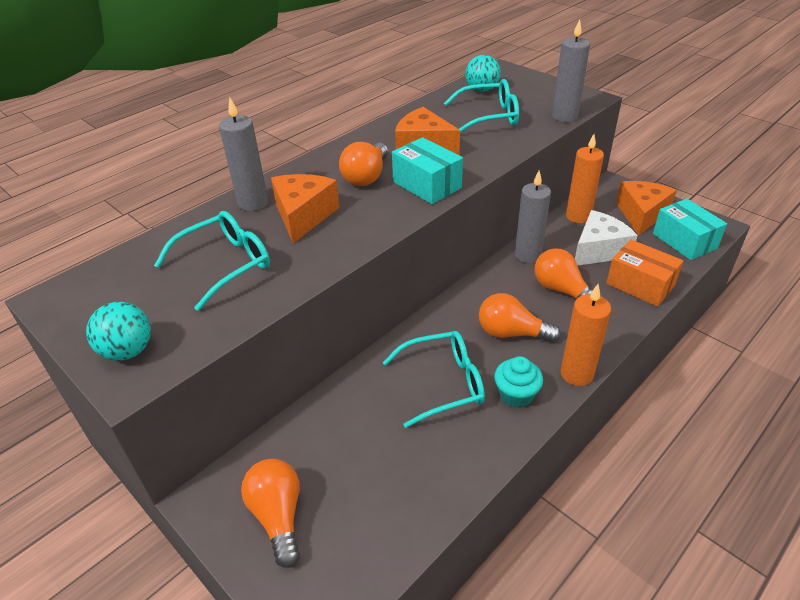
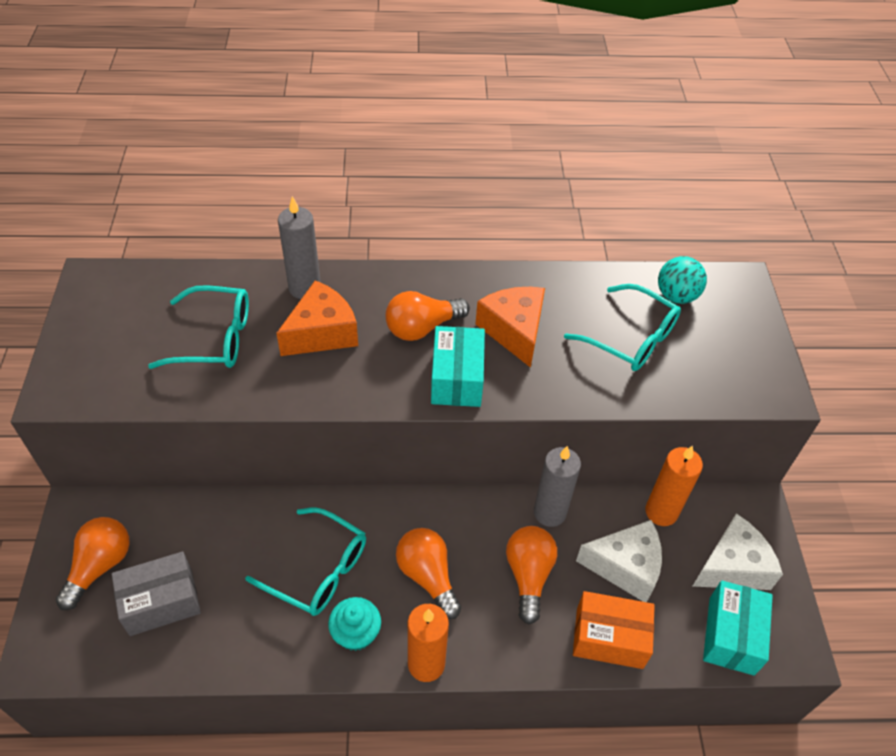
camera: 40 degrees right, 10 degrees up
(128, 351) = (79, 367): turquoise ball -> none
(362, 493) = (161, 602): none -> grey box
(564, 116) = (709, 397): grey candle -> none
(640, 285) = (609, 638): orange box -> orange box turned 75 degrees counterclockwise
(641, 215) = (732, 566): orange cheese -> white cheese

